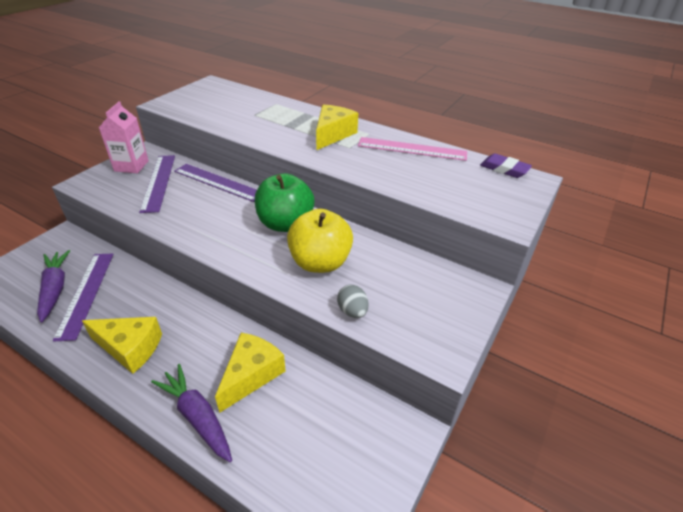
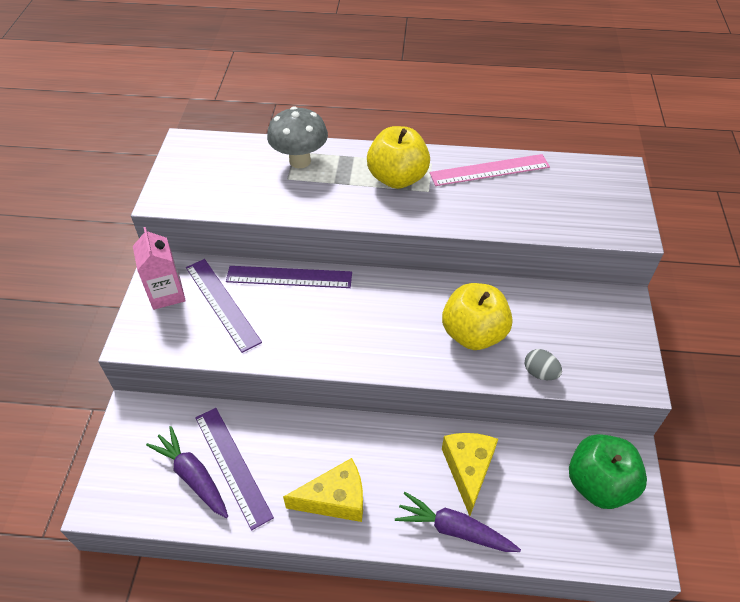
camera: 25 degrees left, 10 degrees up
(273, 108) = (300, 161): none -> grey mushroom
(285, 224) = (405, 302): green apple -> green apple (598, 484)
(333, 134) = (397, 178): yellow cheese -> yellow apple
(504, 169) = (589, 166): purple eraser -> none

